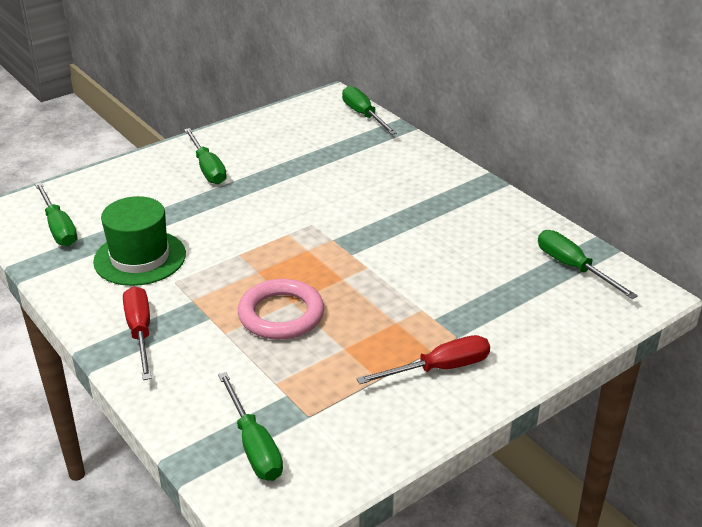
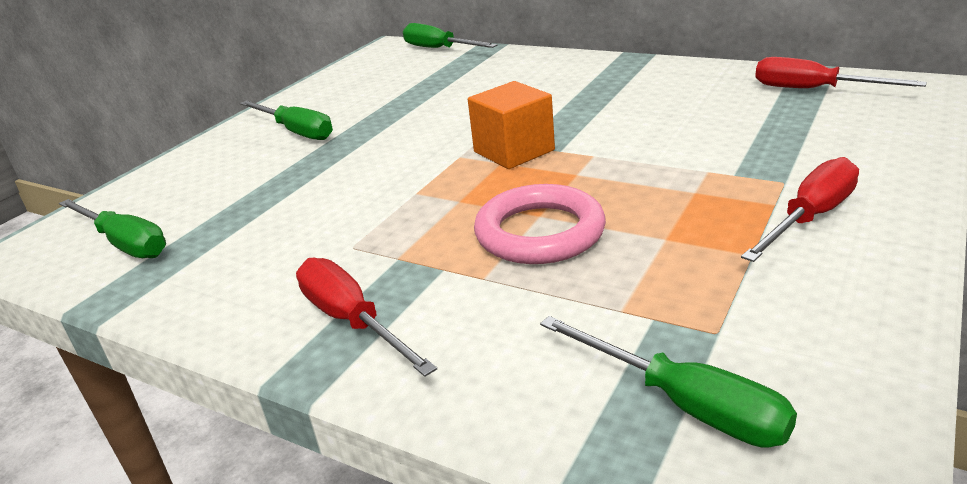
camera: 20 degrees left, 5 degrees down
(140, 258) = (277, 237): green hat -> none
(324, 243) = (514, 151): none -> orange cube
(573, 267) = (813, 90): green screwdriver -> red screwdriver

